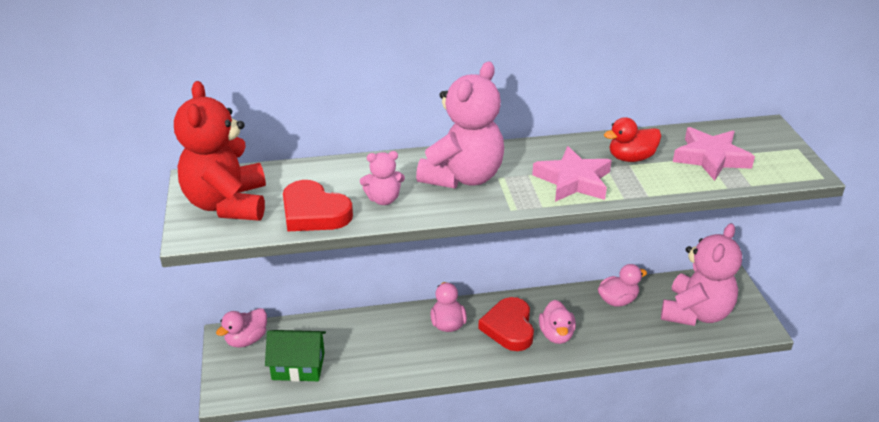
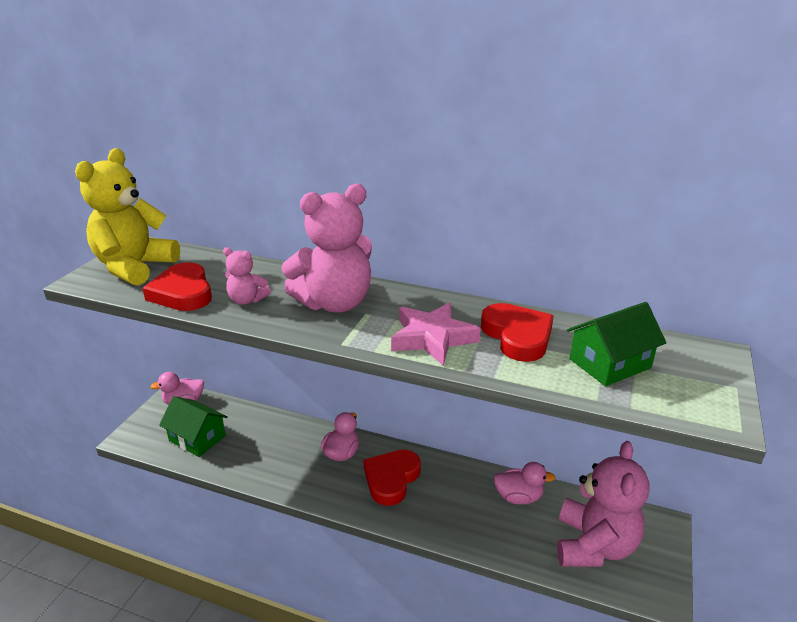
camera: 30 degrees right, 5 degrees down
(227, 204) = (134, 267): red teddy bear -> yellow teddy bear
(556, 335) = (428, 505): pink duck -> none
(631, 158) = (517, 336): red duck -> red heart
(696, 313) = (594, 546): pink teddy bear -> pink teddy bear turned 45 degrees counterclockwise
(710, 158) = (610, 363): pink star -> green house

